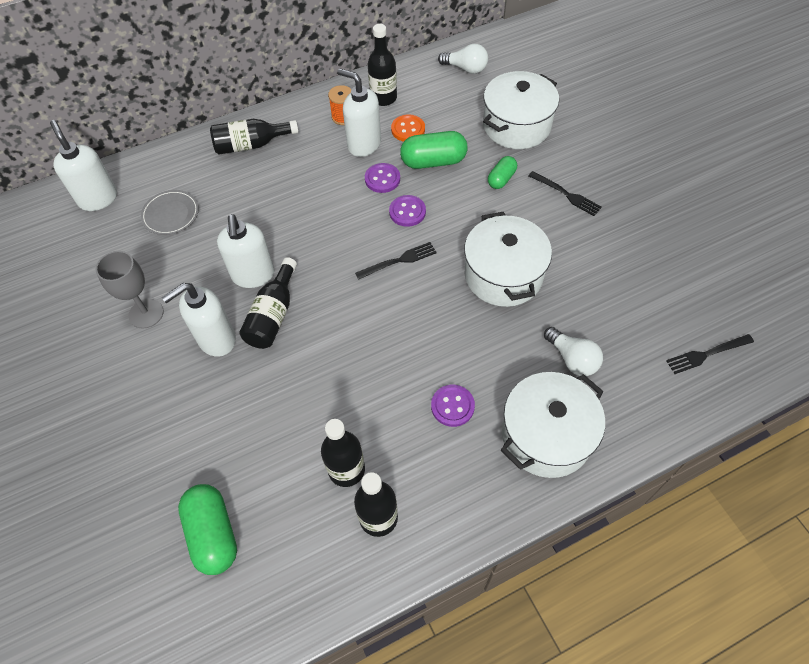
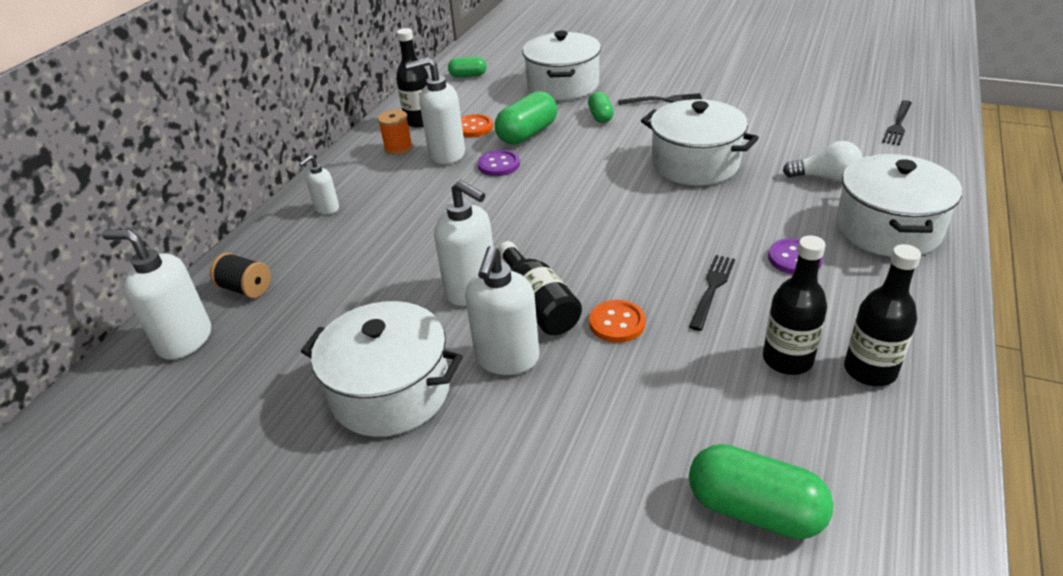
camera: 40 degrees left, 20 degrees down
(146, 313) = (391, 392): grey goblet -> white pot
(155, 182) = (246, 289): none -> black spool
(171, 214) = (304, 301): grey plate -> none
(251, 145) = (326, 208): black bottle -> white soap dispenser
(295, 364) = (617, 323): none -> orange button
(399, 260) = (597, 202): black fork -> black fork (712, 288)
(407, 212) = (554, 171): purple button -> none
(465, 68) = (468, 75): white light bulb -> green capsule

